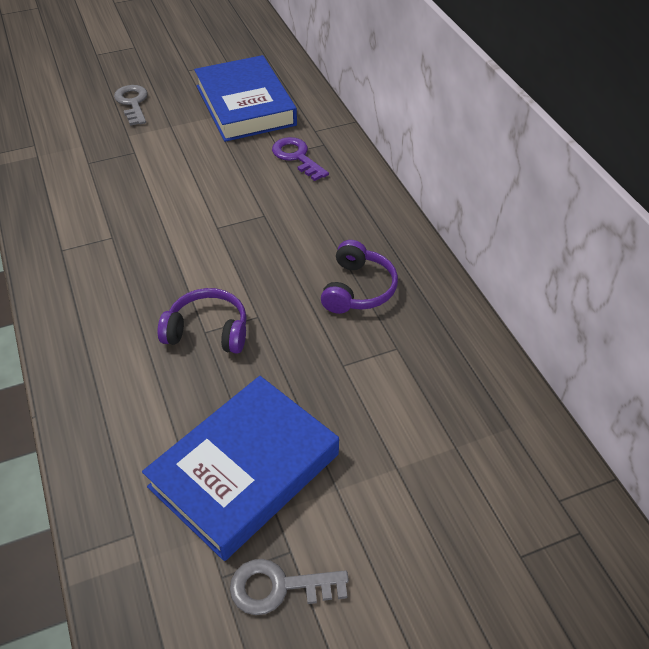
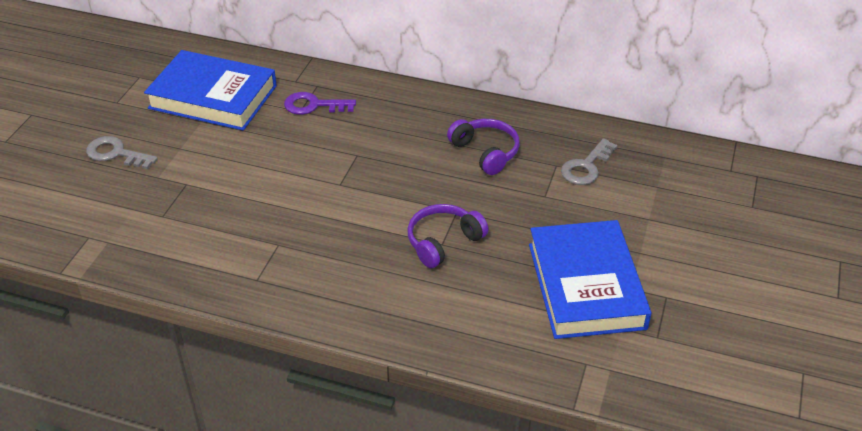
camera: 50 degrees left, 5 degrees down
(279, 587) = (687, 314): grey key -> grey key (586, 167)

